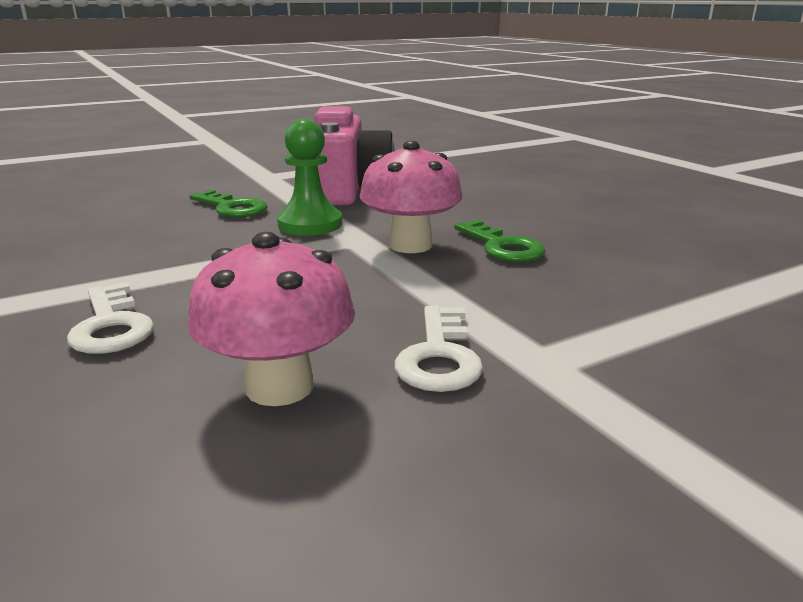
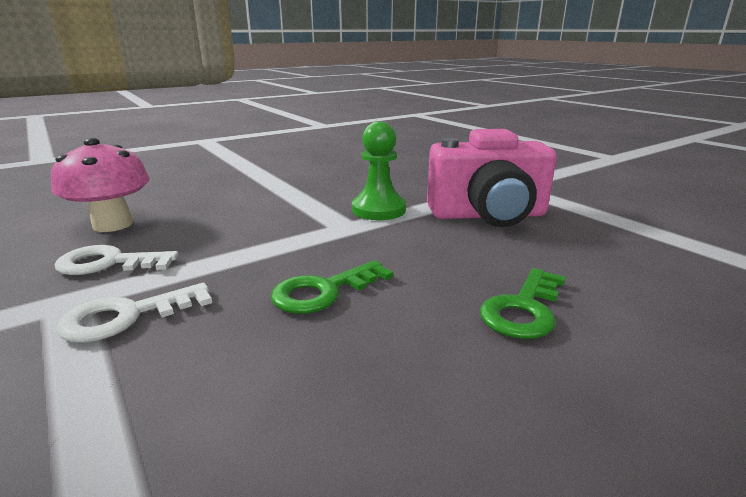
camera: 85 degrees right, 0 degrees up
(111, 326) = (211, 186): white key -> white key (126, 316)
(232, 208) = (412, 185): green key -> green key (524, 309)
(410, 245) = (328, 247): pink mushroom -> none

